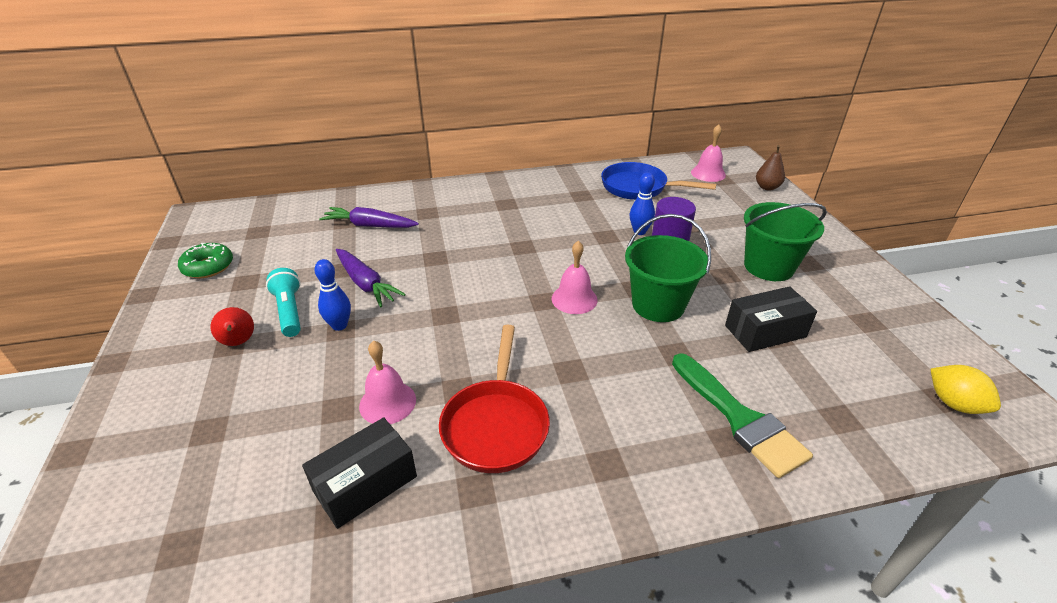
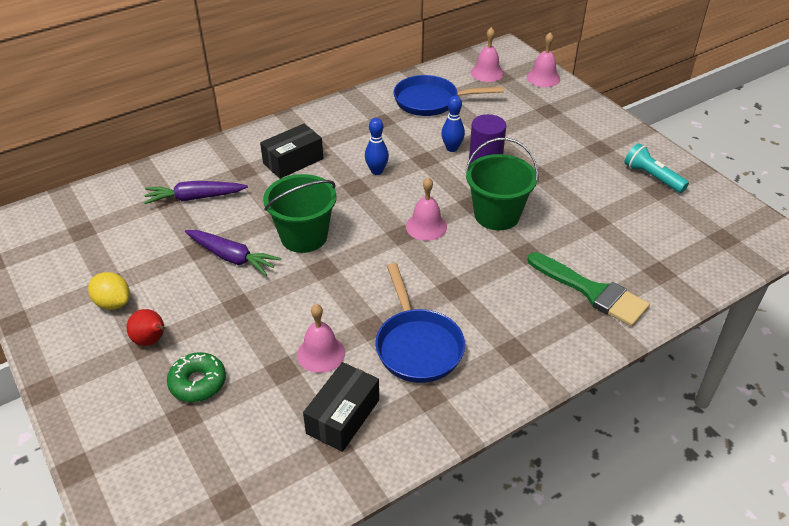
camera: 20 degrees left, 5 degrees up
(208, 267) = (60, 279): green donut -> green donut (198, 383)
(289, 311) = (178, 301): turquoise flashlight -> turquoise flashlight (652, 177)
(339, 325) = (234, 301): blue bowling pin -> blue bowling pin (376, 171)
(496, 425) = (417, 346): red pan -> blue pan
(765, 331) = (586, 217): black box -> black box (293, 161)
(767, 187) = (543, 78): brown pear -> pink bell
(768, 267) = (571, 159): green bucket -> green bucket (304, 236)
(954, 404) = (729, 241): yellow lemon -> yellow lemon (113, 303)

